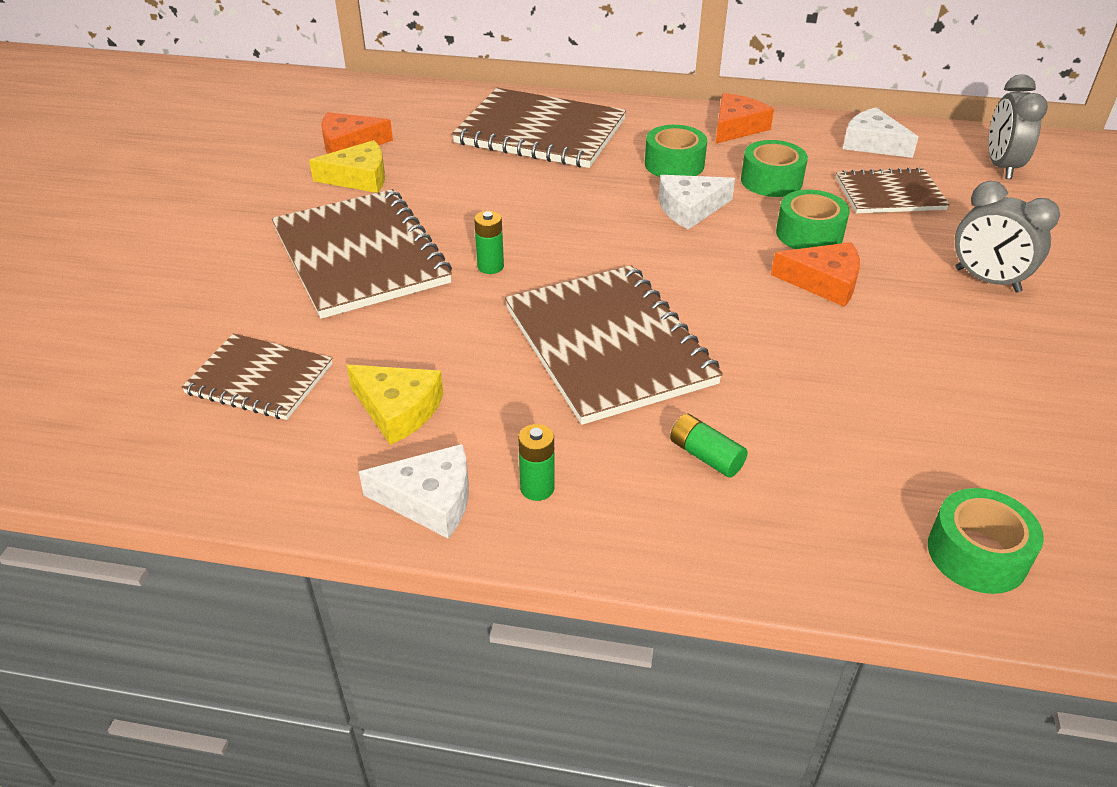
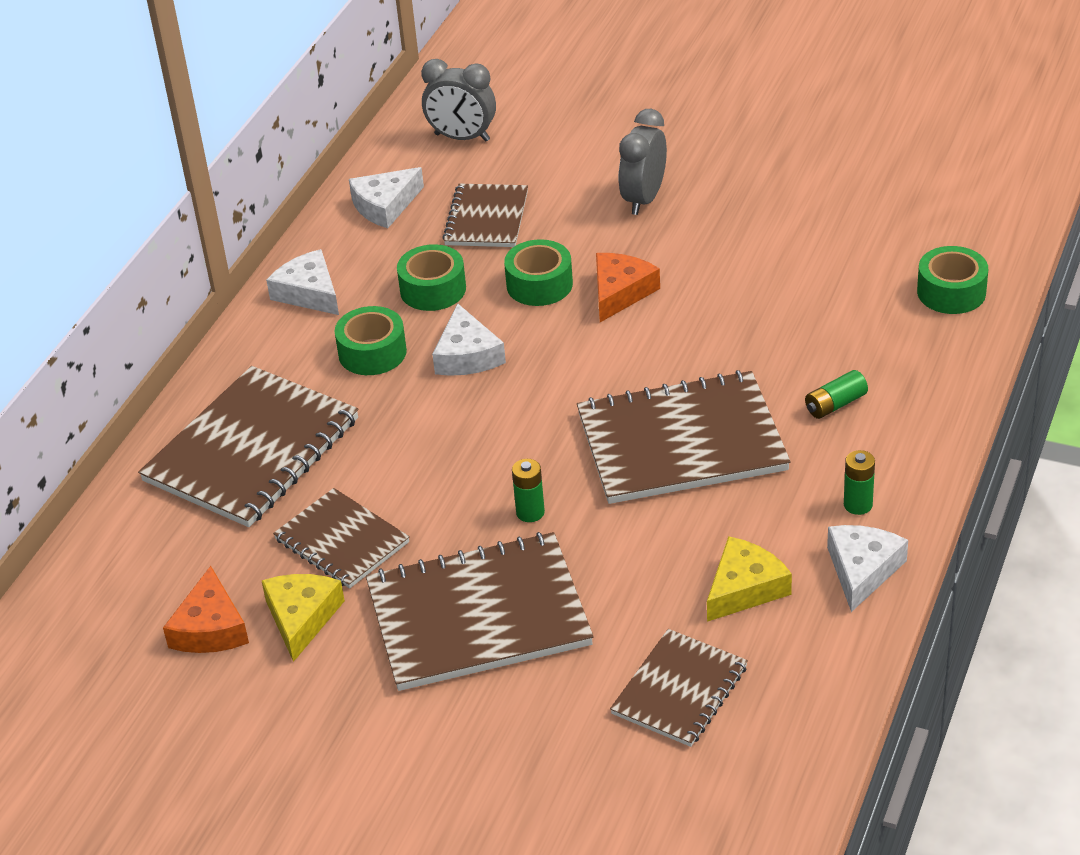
camera: 75 degrees left, 0 degrees up
(444, 182) = (342, 541): none -> brown notebook
(736, 127) = (309, 293): orange cheese -> white cheese
(987, 280) = (643, 199): grey clock -> grey clock turned 150 degrees clockwise

